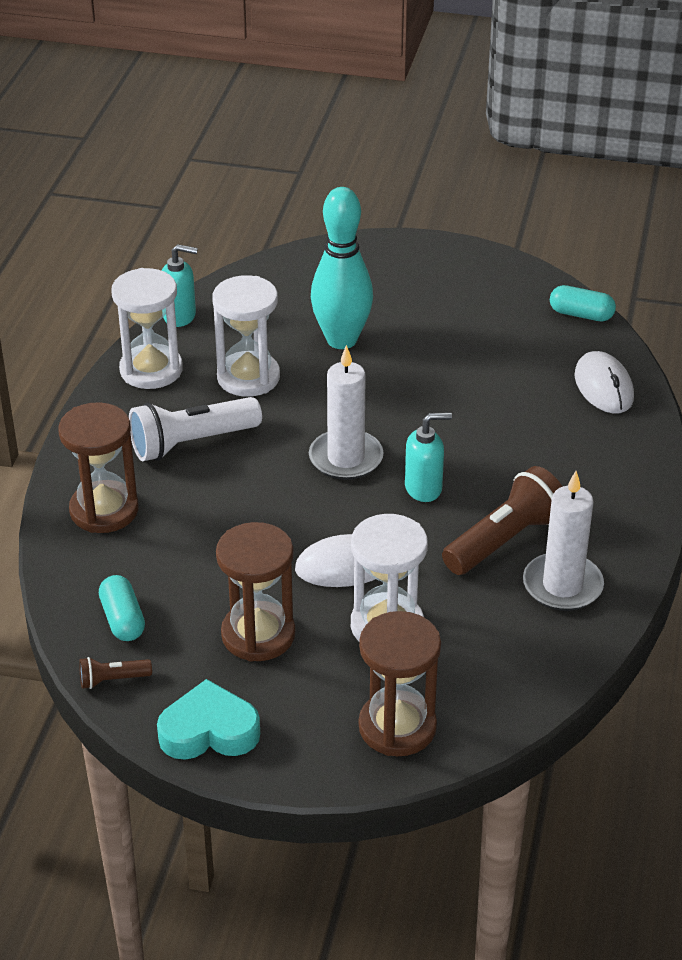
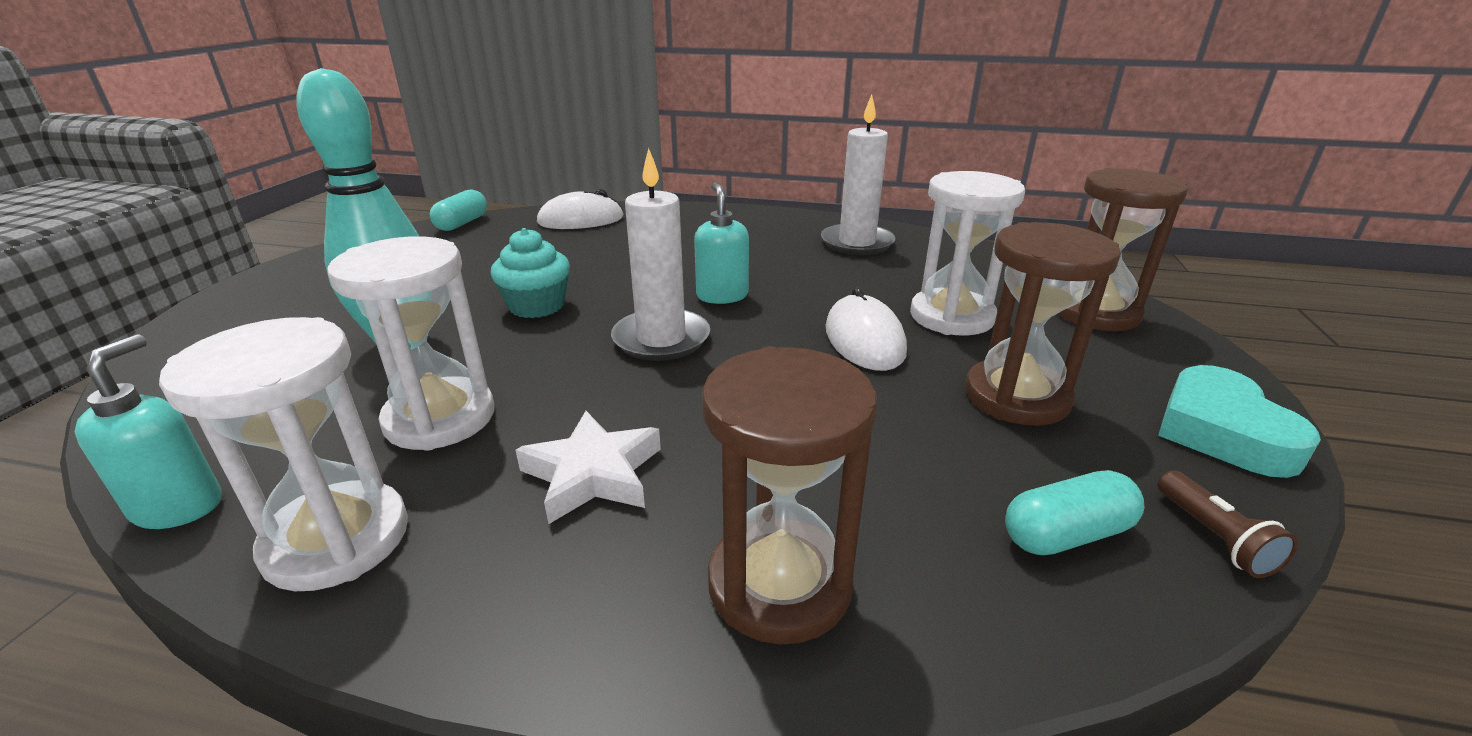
camera: 90 degrees left, 10 degrees down
(191, 443) = (593, 474): white flashlight -> white star
(400, 390) = (537, 306): none -> turquoise cupcake
(505, 540) = (800, 262): brown flashlight -> none

